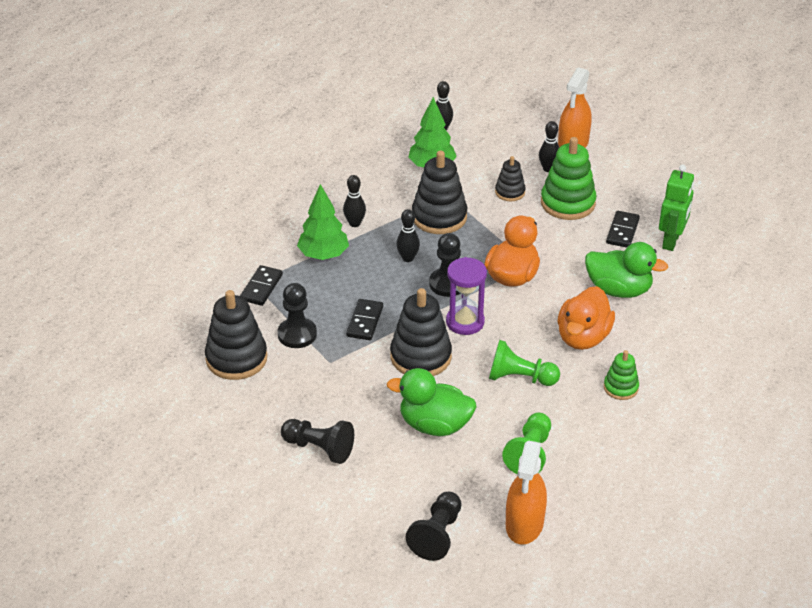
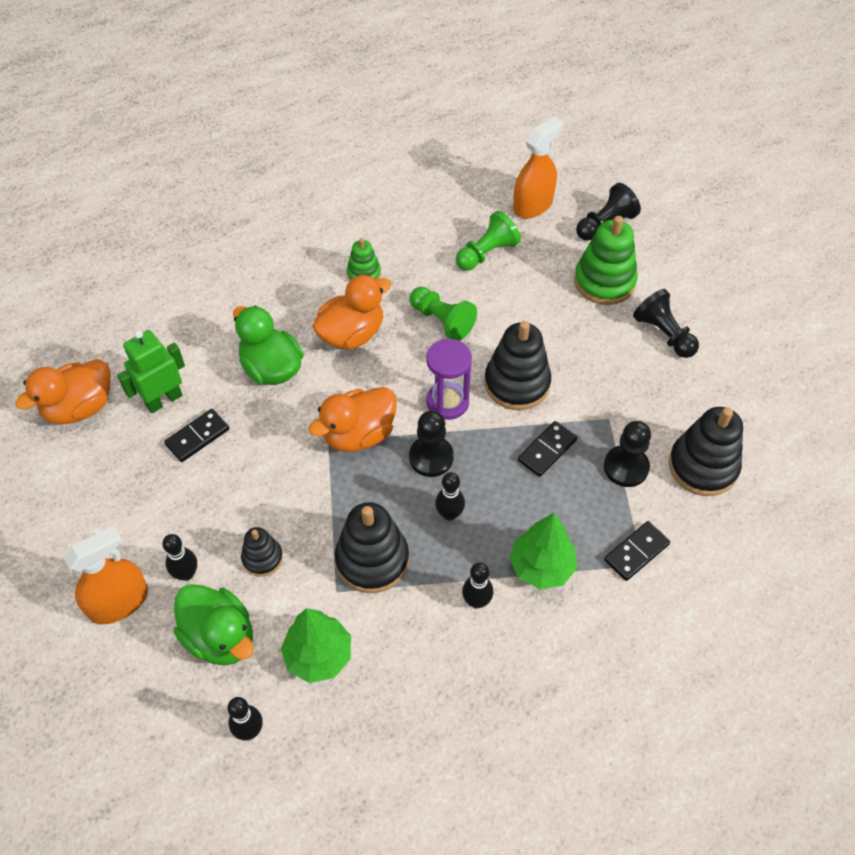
camera: 150 degrees left, 15 degrees up
(434, 425) = (549, 311): green duck -> green duck (220, 637)
(568, 203) = (215, 506): green stacking toy -> green stacking toy (604, 282)
(722, 215) = (79, 407): none -> orange duck

